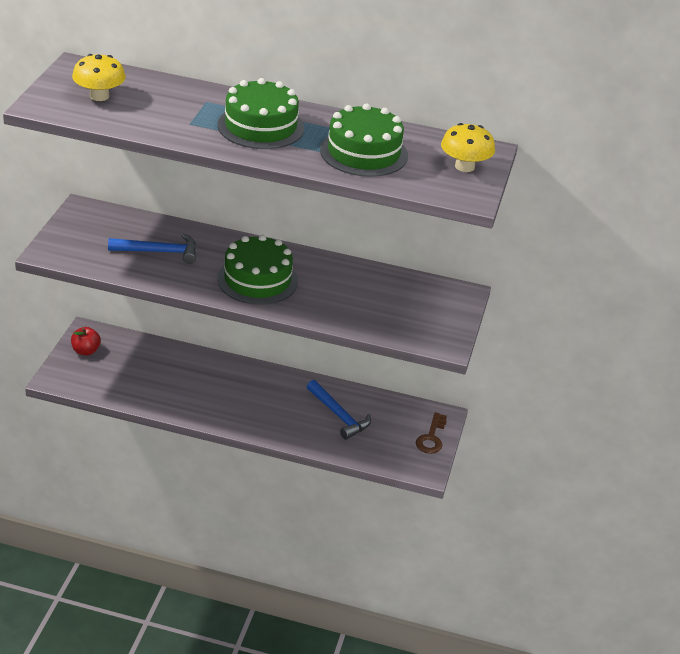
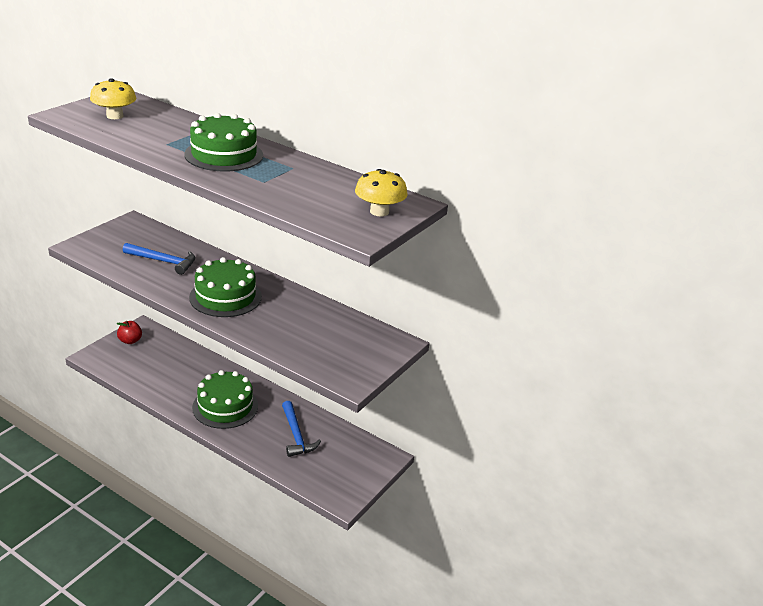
camera: 20 degrees right, 5 degrees down
(364, 153) = (295, 187): green cake -> green cake (225, 406)
(431, 437) = (365, 473): brown key -> none

